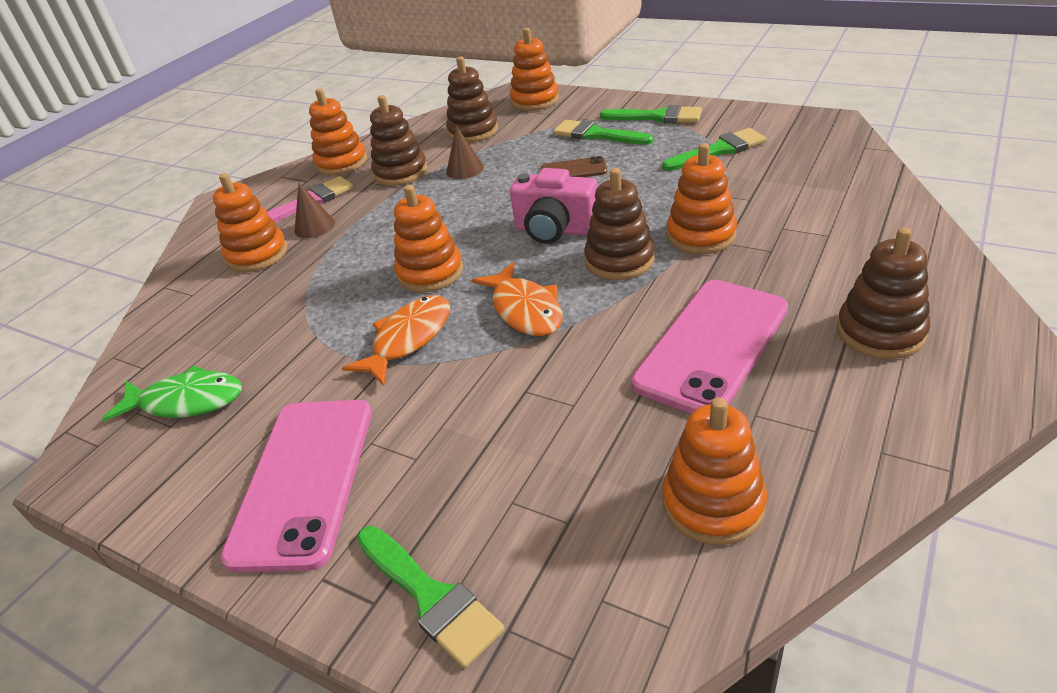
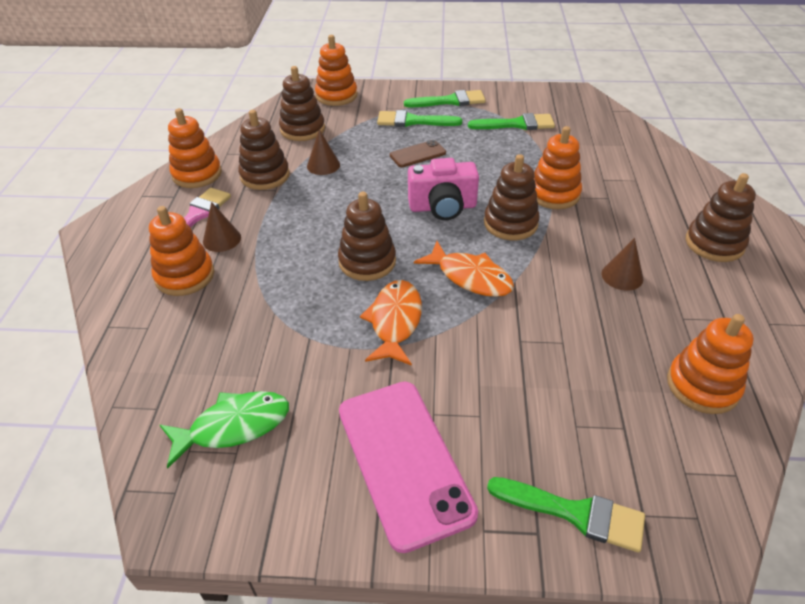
camera: 30 degrees left, 5 degrees up
(430, 272) = (367, 261): orange stacking toy -> brown stacking toy
(712, 346) = (622, 276): pink phone -> brown cone
(719, 150) = (517, 124): green brush -> green brush turned 45 degrees clockwise

